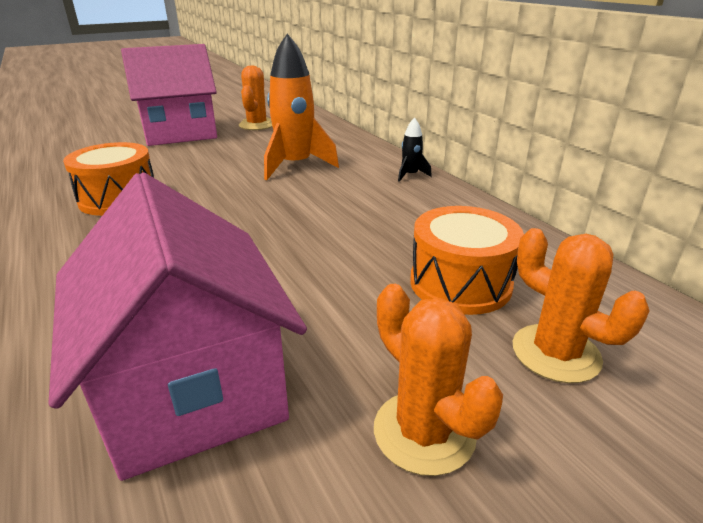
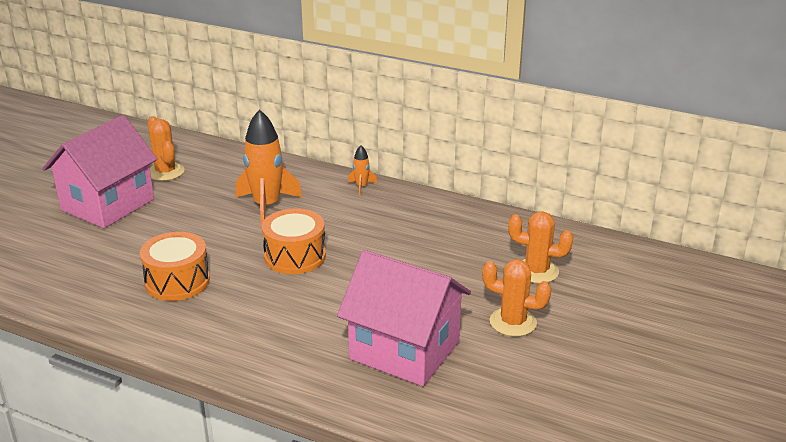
camera: 35 degrees left, 0 degrees up
(410, 175) = (361, 187): black rocket -> orange rocket
(460, 283) = (468, 254): orange drum -> orange drum (295, 256)

